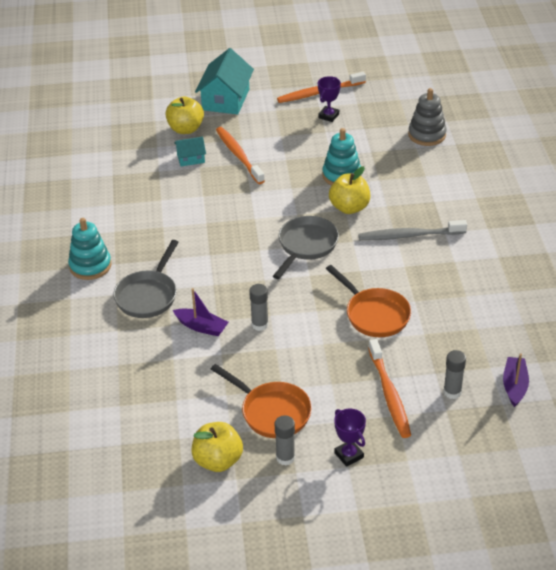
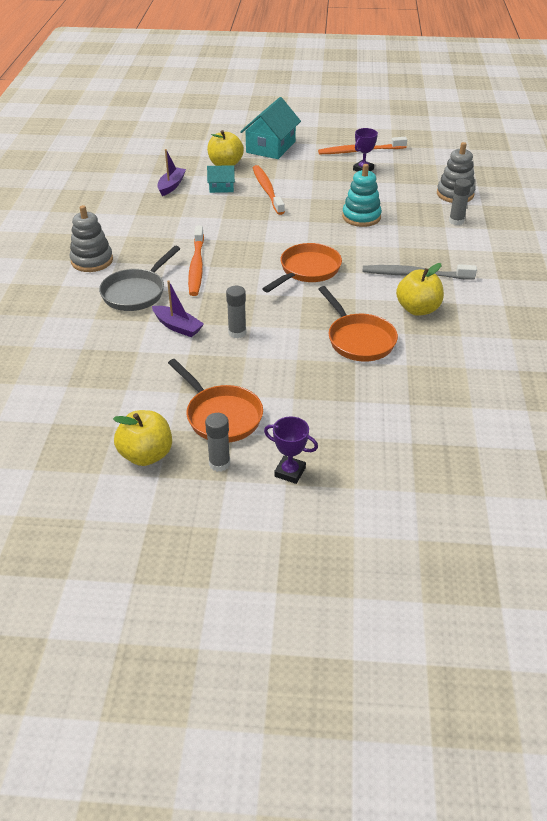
camera: 10 degrees right, 0 degrees up
(90, 266) = (92, 261): turquoise stacking toy -> grey stacking toy
(306, 246) = (307, 270): grey pan -> orange pan
(349, 207) = (361, 244): yellow apple -> yellow apple (418, 309)
(349, 455) = (290, 472): purple trophy -> purple trophy turned 45 degrees counterclockwise
(389, 394) = (353, 417): orange toothbrush -> orange toothbrush (196, 266)
(452, 392) = (423, 425): grey glue stick -> grey glue stick (456, 221)
(514, 386) = (495, 430): purple boat -> purple boat (171, 186)

